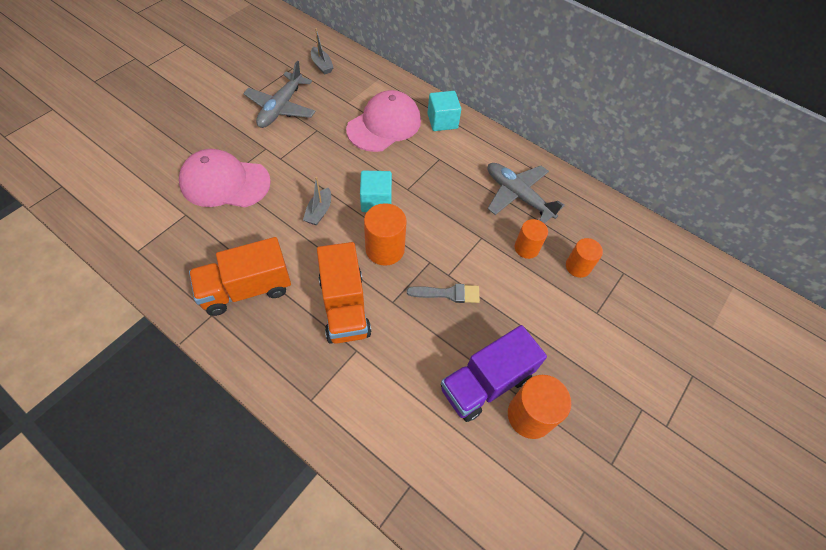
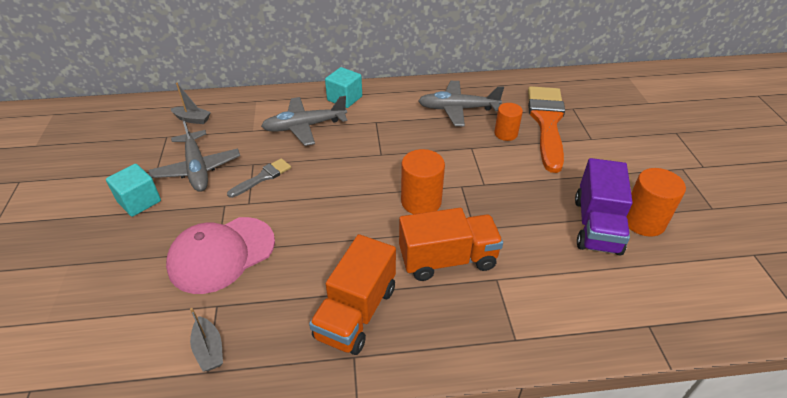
camera: 40 degrees left, 15 degrees down
(319, 211) = (336, 215): grey boat -> grey boat (209, 350)
(344, 306) = (447, 259): orange truck -> orange truck turned 45 degrees counterclockwise
(376, 201) = (370, 177): turquoise cube -> turquoise cube (139, 201)
(384, 125) = (304, 126): pink cap -> grey plane
(448, 293) = (500, 194): grey brush -> grey brush (263, 177)
(578, 267) = (547, 122): orange cylinder -> orange brush

